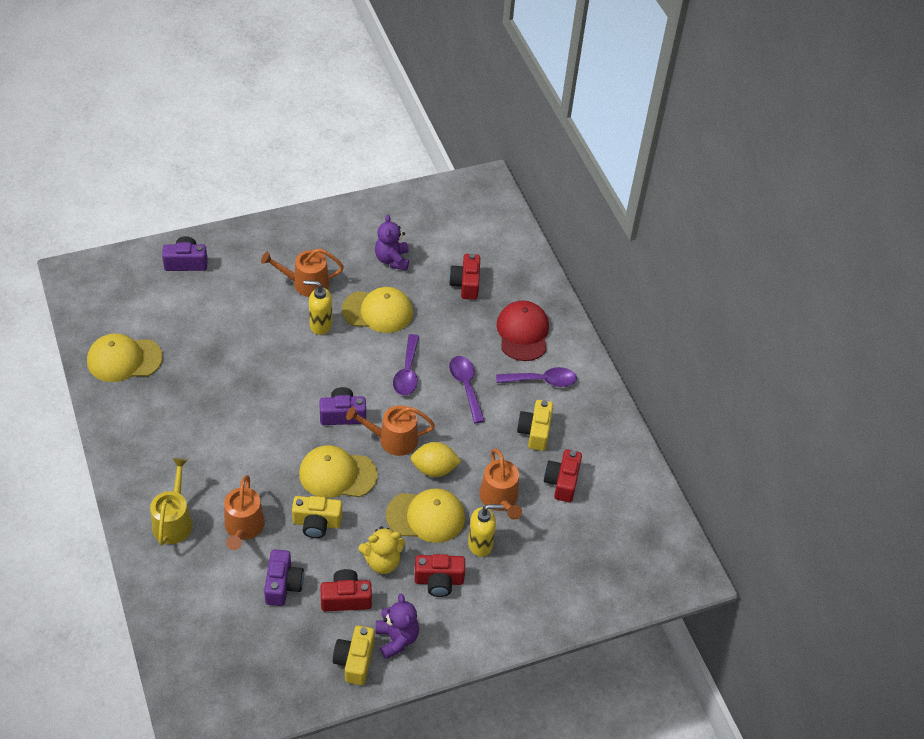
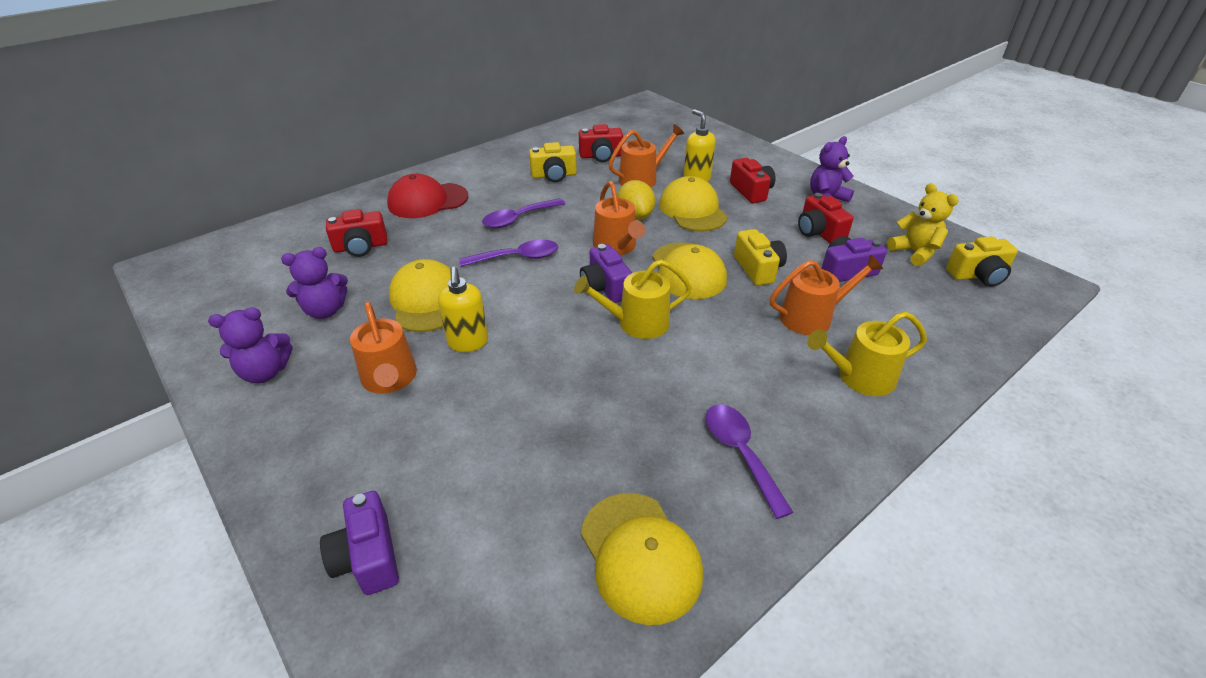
camera: 105 degrees left, 10 degrees down
(293, 419) = (637, 323): none -> yellow watering can
(342, 230) = (265, 372): none -> purple teddy bear
(355, 661) = (869, 214): yellow camera -> yellow camera (978, 275)
(382, 562) = (762, 222): yellow teddy bear -> yellow teddy bear (914, 252)
(542, 381) = (489, 181): purple spoon -> purple spoon (740, 453)

